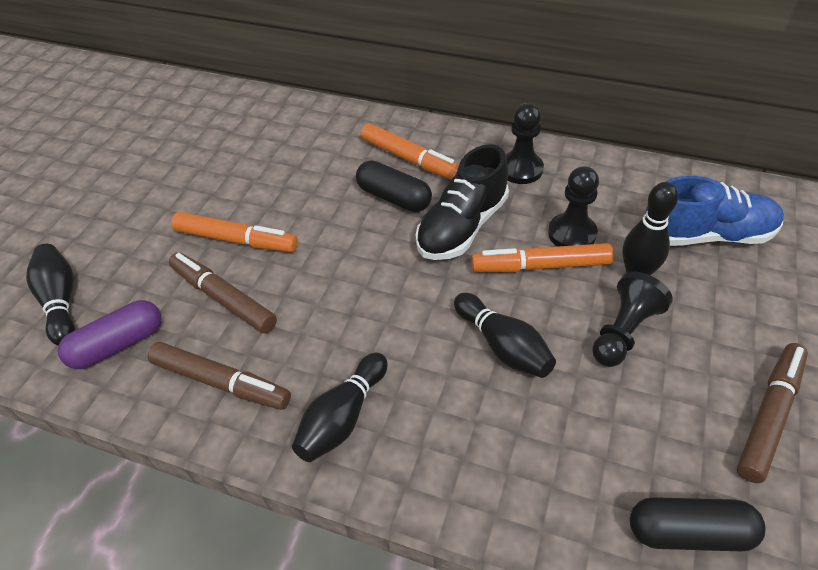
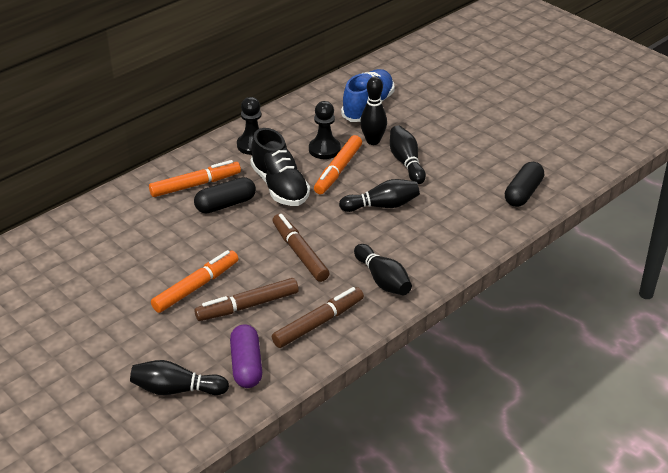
camera: 65 degrees left, 10 degrees down
(623, 332) = (406, 162): black pawn -> black bowling pin
(768, 416) = (485, 144): brown marker -> brown marker (300, 253)

